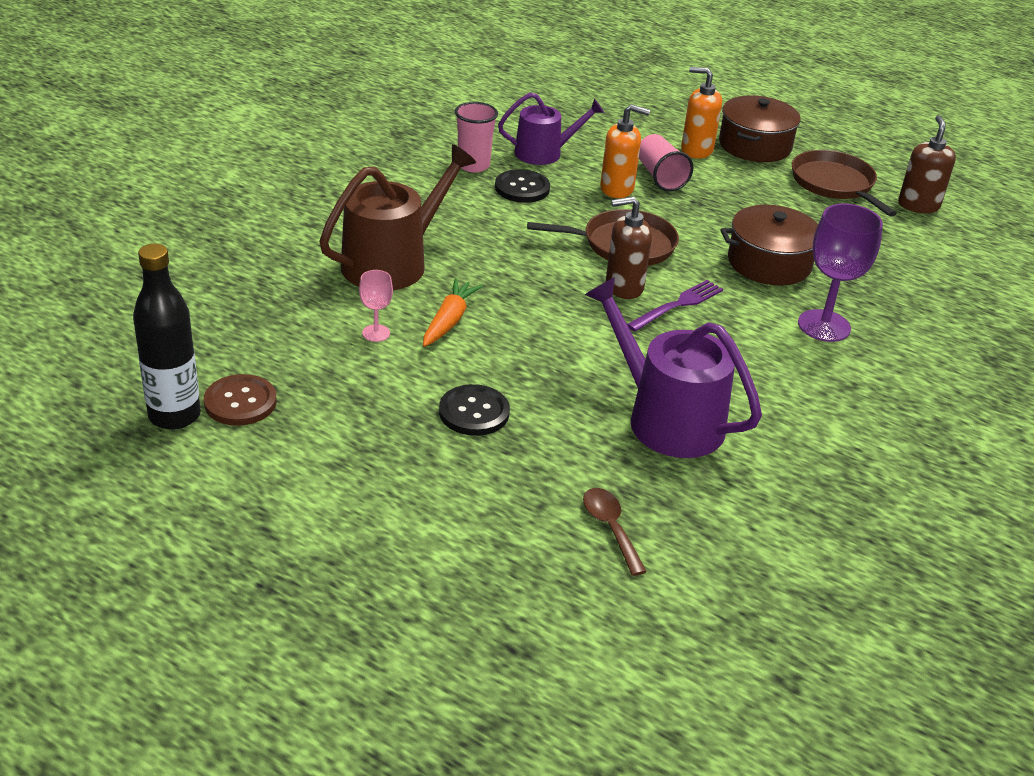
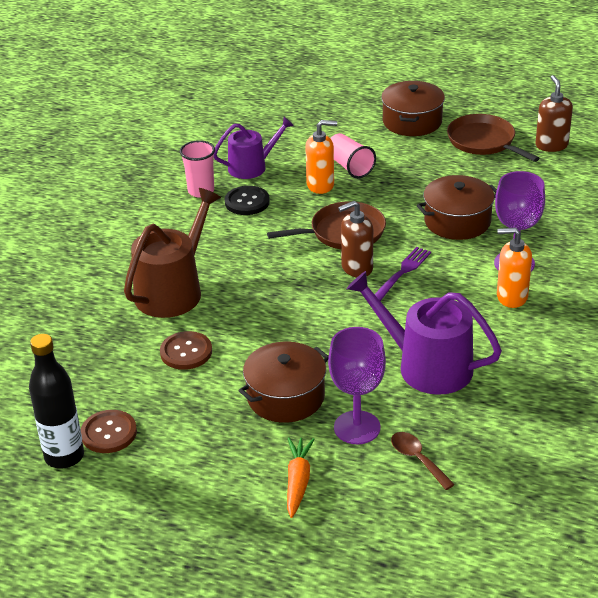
camera: 10 degrees left, 0 degrees up
(376, 333) = (186, 352): pink goblet -> brown button
(449, 321) = (237, 328): orange carrot -> orange carrot (298, 482)
(474, 412) = (285, 397): black button -> brown pot
(548, 470) = (357, 427): none -> purple goblet
(696, 150) = (369, 136): orange soap dispenser -> orange soap dispenser (511, 297)

